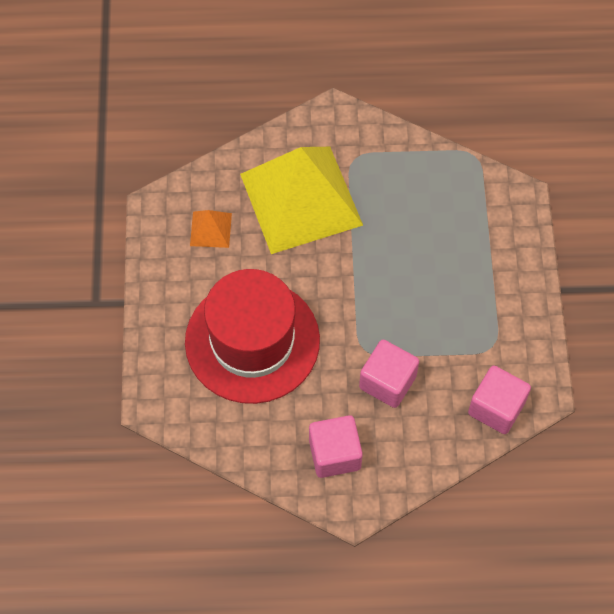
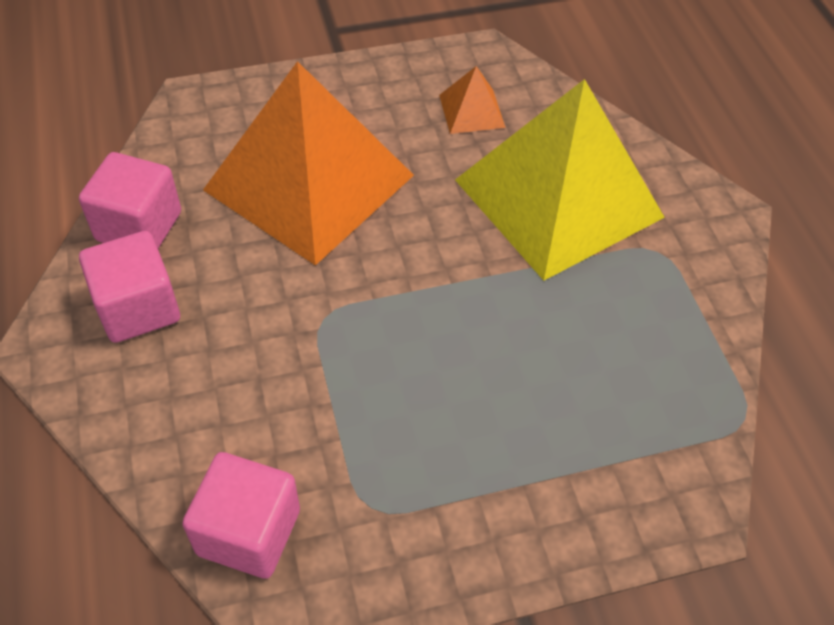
camera: 75 degrees right, 10 degrees down
(252, 341) = (309, 182): red hat -> orange pyramid
(387, 382) = (272, 357): pink cube -> pink cube (139, 226)

